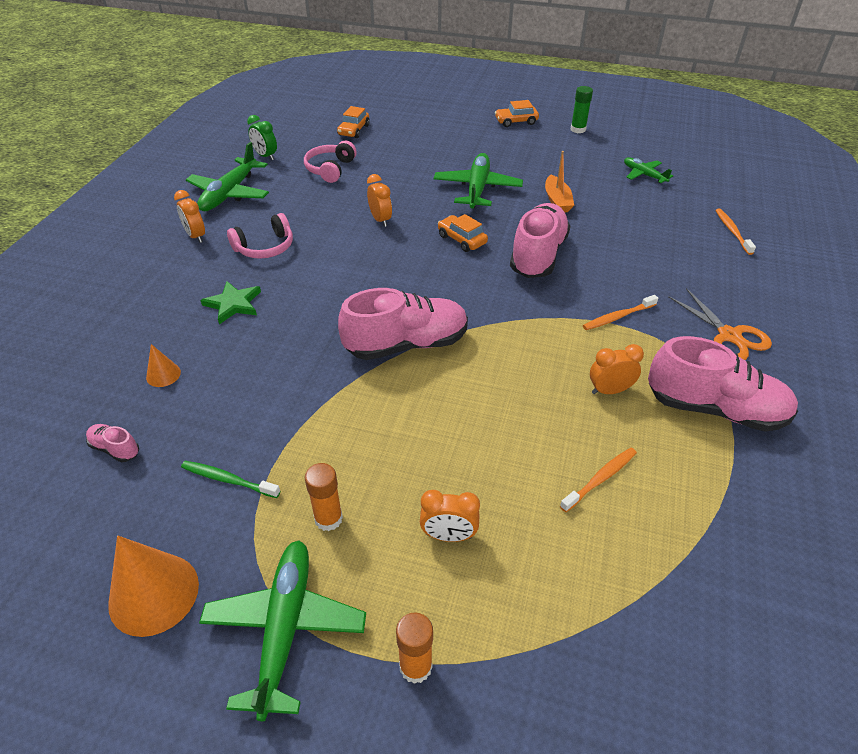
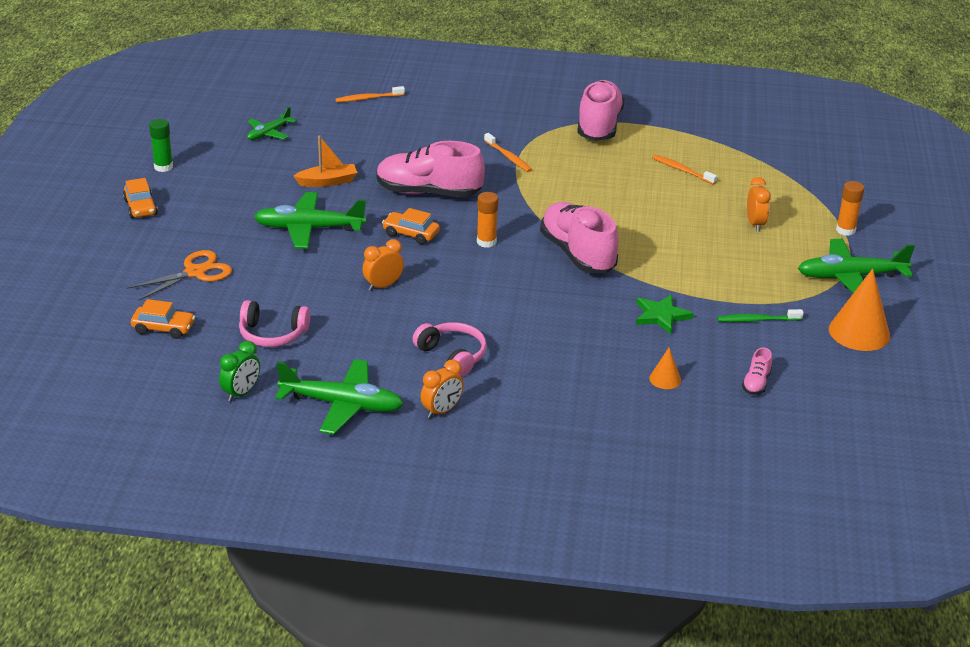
camera: 100 degrees left, 10 degrees down
(228, 480) = (757, 320): green toothbrush -> green toothbrush turned 75 degrees clockwise
(233, 304) = (554, 359): green star -> green star (661, 316)
(328, 519) = (767, 271): orange glue stick -> orange glue stick (486, 242)
(462, 239) = (411, 234): orange car -> orange car turned 75 degrees clockwise
(609, 390) = (596, 164): orange clock -> none
(729, 336) = (516, 113): orange scissors -> orange scissors (195, 272)

